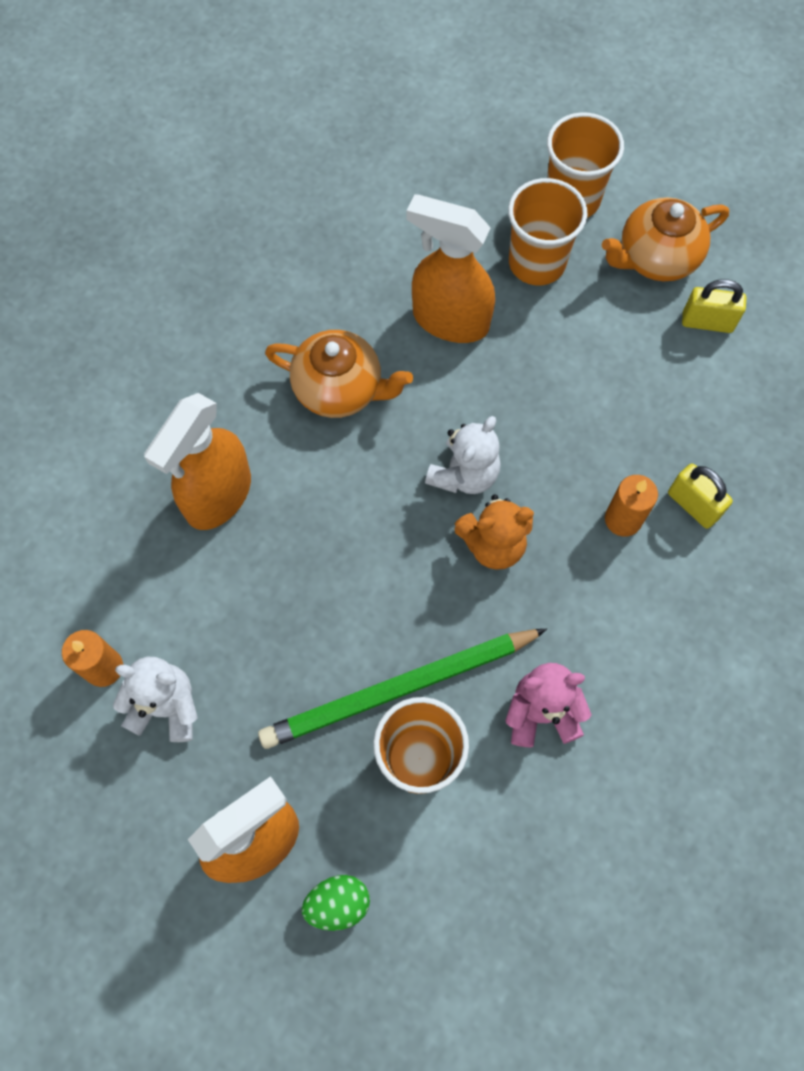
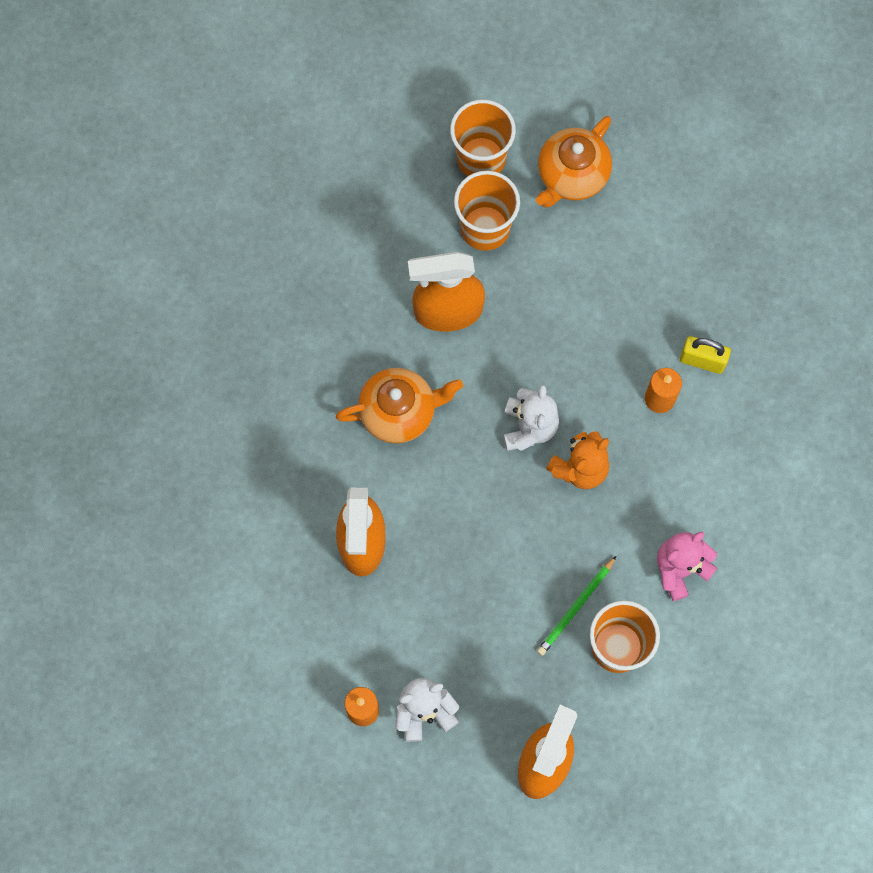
camera: 30 degrees left, 5 degrees up
(338, 903) = (620, 770): green egg -> none
(399, 689) = (576, 607): green pencil -> green pencil, size x0.52
(707, 322) = (637, 209): yellow padlock -> none

